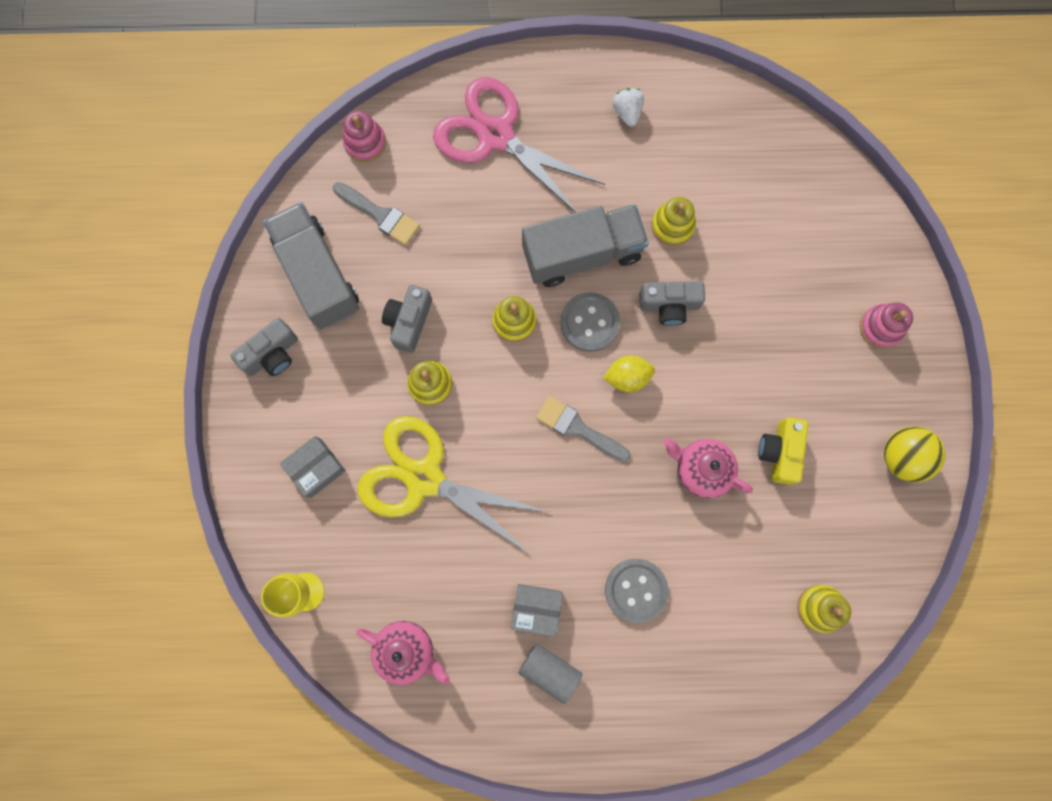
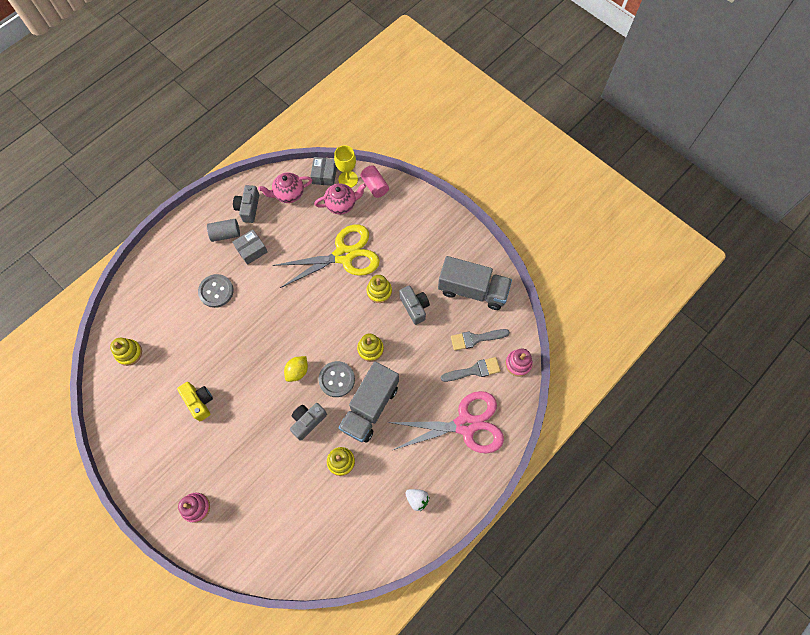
camera: 135 degrees right, 10 degrees down
(272, 354) = (455, 244): grey camera -> grey camera (248, 208)
(280, 543) = (375, 186): none -> pink cylinder
(316, 468) = (390, 221): grey box -> grey box (324, 175)
(578, 428) = (299, 330): grey brush -> grey brush (474, 370)
(701, 469) = (229, 362): pink teapot -> pink teapot (341, 204)
(902, 457) = (138, 452): yellow ball -> none

